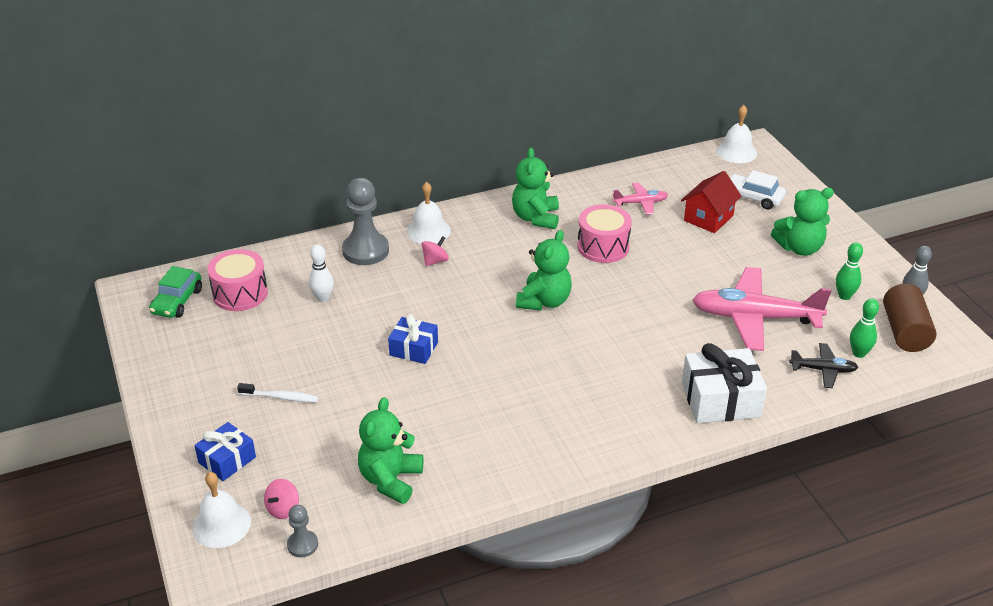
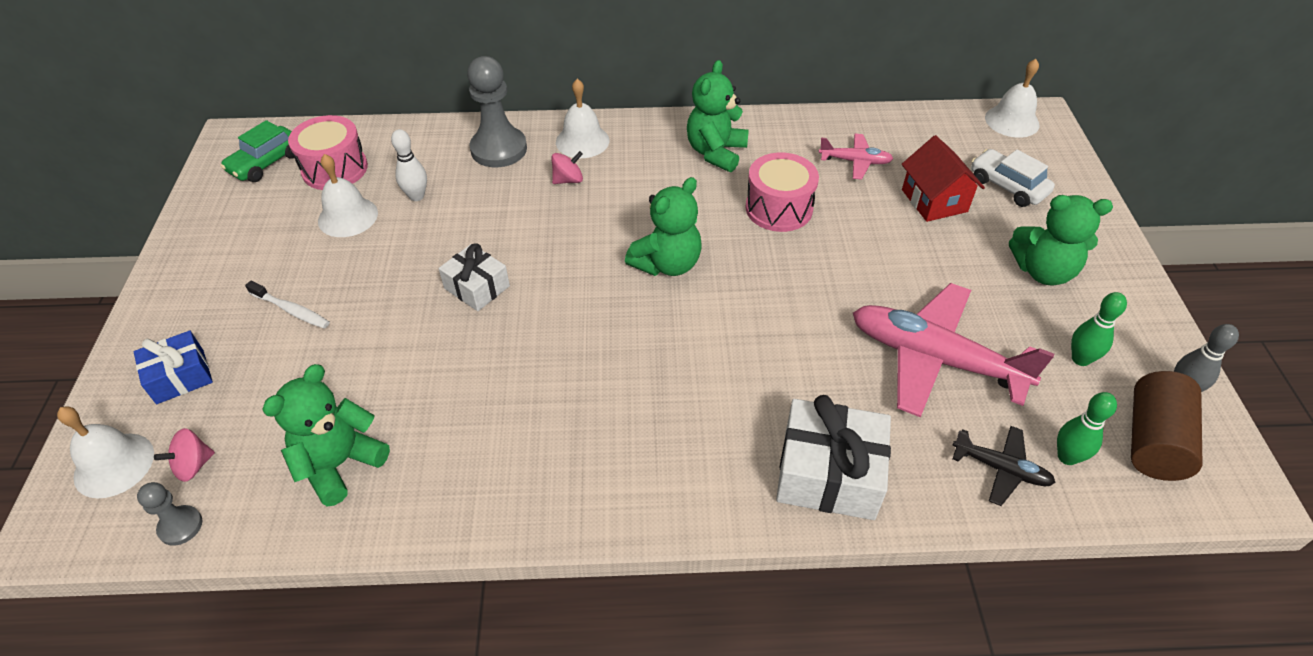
camera: 20 degrees right, 10 degrees up
(277, 325) = (348, 217): none -> white bell
(413, 349) = (477, 287): blue gift -> white gift
(708, 218) = (934, 201): red house -> red house turned 75 degrees counterclockwise

